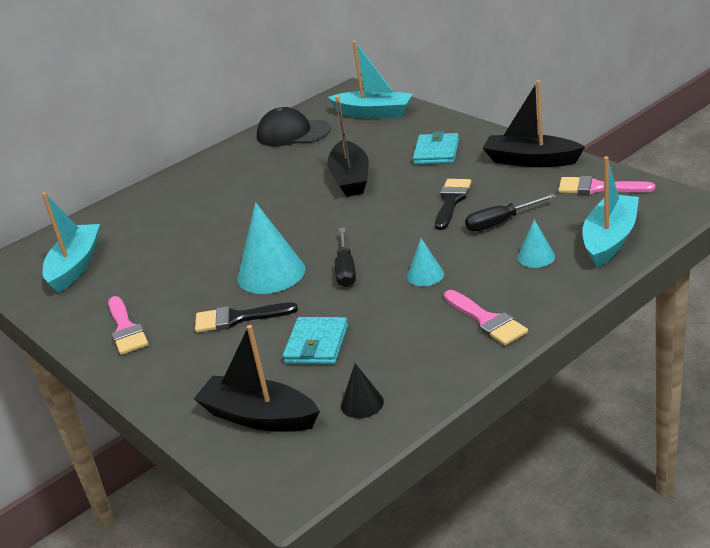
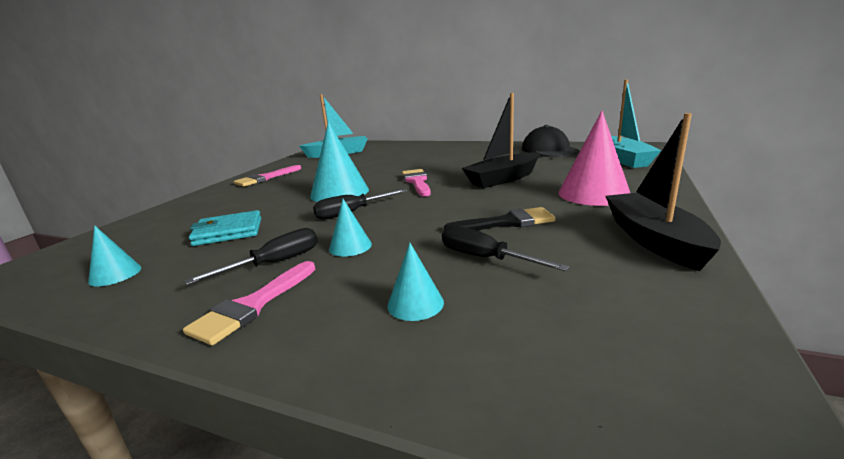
camera: 60 degrees right, 10 degrees down
(237, 318) = (274, 199): black brush -> none
(259, 417) = (127, 239): black boat -> none
(362, 403) = (115, 274): black cone -> turquoise cone
(423, 313) = (275, 263): none -> black screwdriver
(436, 152) = (593, 193): turquoise wallet -> pink cone
(598, 188) = (658, 309): pink brush -> pink brush (417, 182)
(610, 240) = (506, 364): turquoise boat -> none

